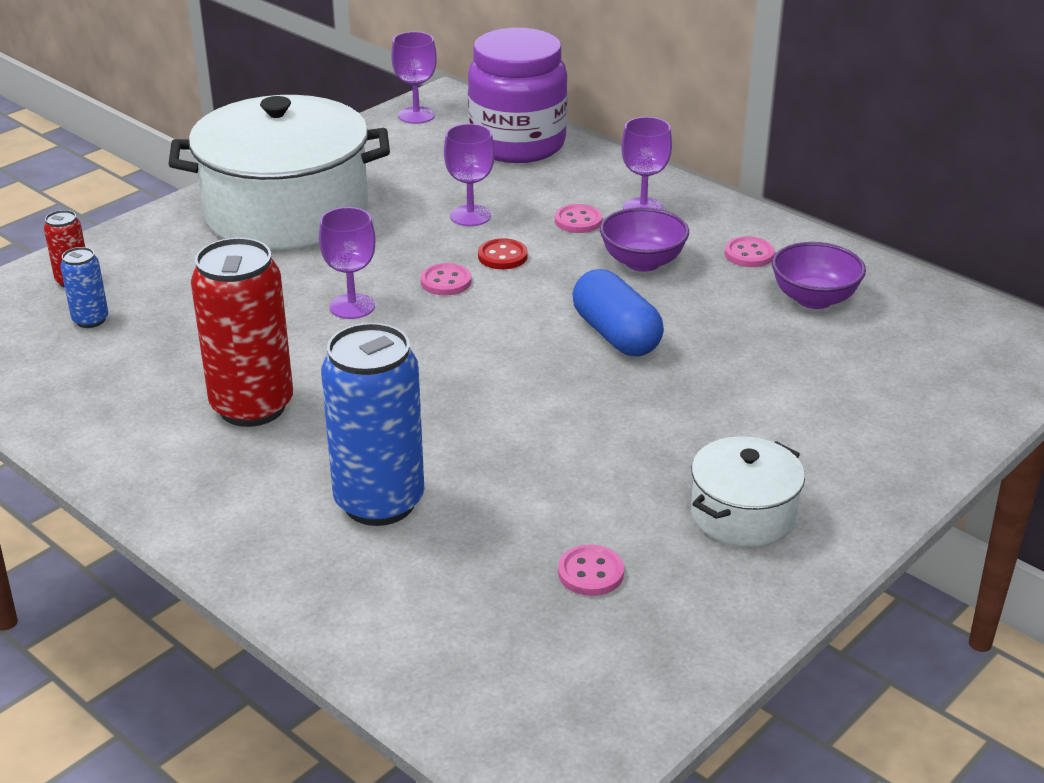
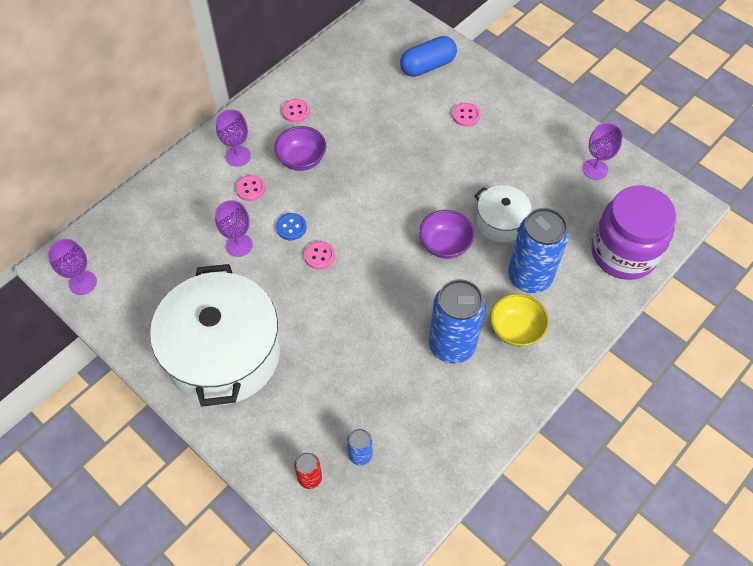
camera: 90 degrees left, 25 degrees up
(252, 407) = (452, 345): red can -> blue can
(266, 479) = (516, 330): none -> yellow bowl
(352, 306) = (346, 303): purple goblet -> purple goblet (595, 169)
(502, 256) = (291, 227): red button -> blue button
(517, 144) = (141, 220): purple jar -> purple jar (623, 253)
(590, 573) = (569, 192): pink button -> pink button (466, 115)
(616, 335) = (378, 175): blue capsule -> blue capsule (427, 66)
(743, 514) = (523, 135): white pot -> white pot (501, 222)
(814, 299) = (343, 89): purple bowl -> purple bowl (445, 245)

